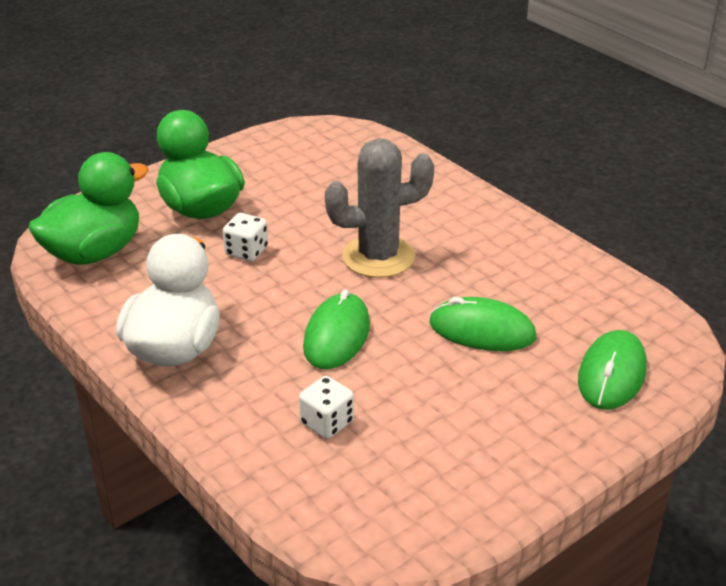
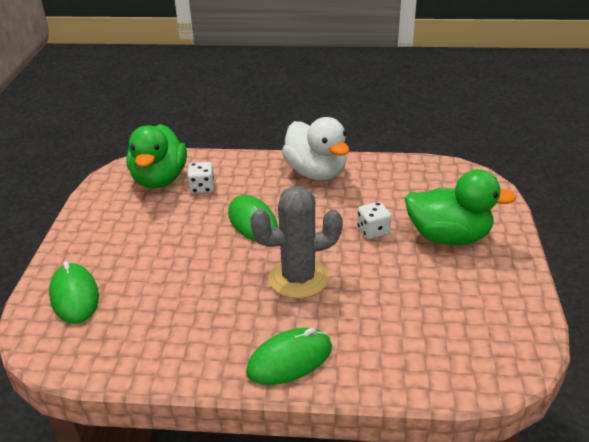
camera: 135 degrees right, 0 degrees up
(94, 252) = (438, 181): green duck -> green duck (159, 179)
(378, 257) = (298, 278): grey cactus -> grey cactus turned 45 degrees clockwise
(482, 330) = (178, 273): green mouse -> green mouse (289, 359)

